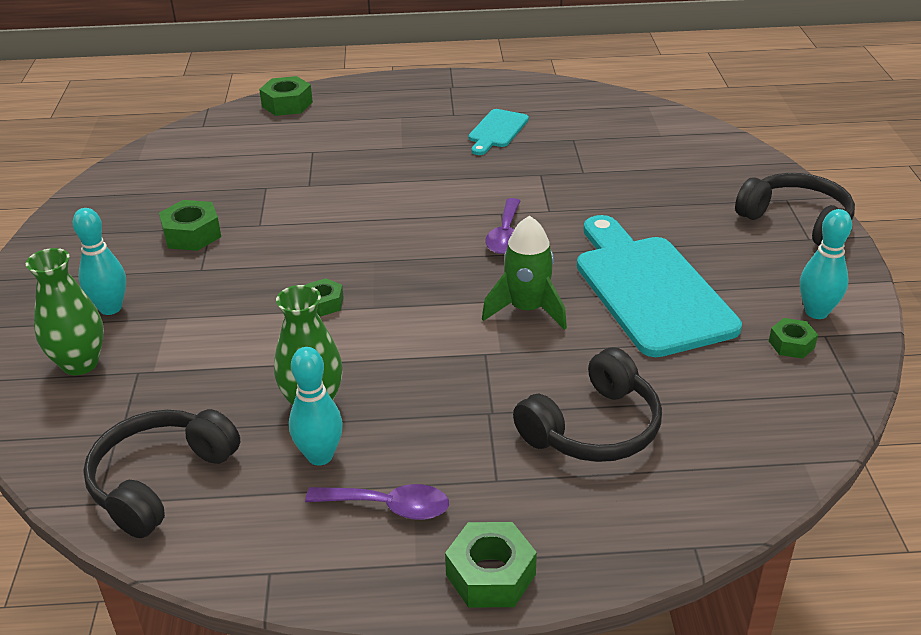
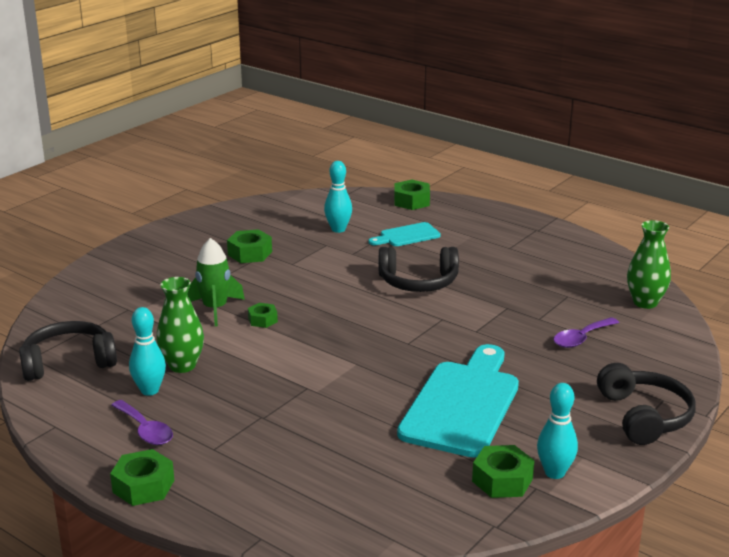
camera: 40 degrees right, 10 degrees down
(80, 364) = (109, 292): green vase -> green vase (645, 302)
(110, 308) = (159, 273): turquoise bowling pin -> turquoise bowling pin (338, 229)
(497, 131) = (522, 269): turquoise cutting board -> turquoise cutting board (407, 236)
(505, 235) = (423, 332): purple spoon -> purple spoon (581, 338)
(527, 309) = (368, 377): green rocket -> green rocket (215, 309)
(593, 428) = (303, 454): black headphones -> black headphones (418, 282)
(791, 344) = (502, 480): green nut -> green nut, size x1.59

